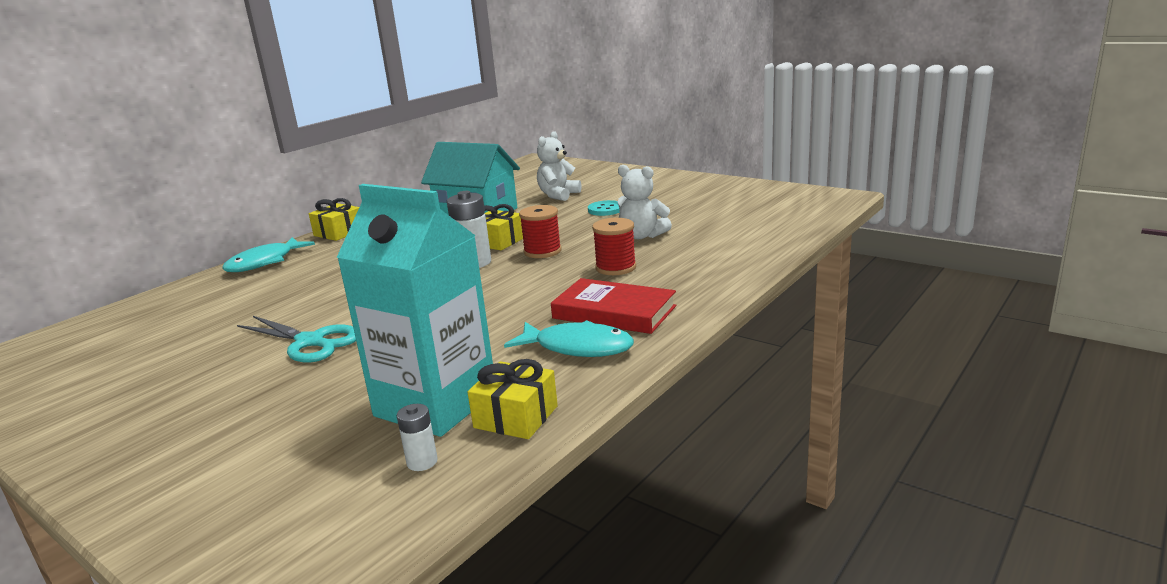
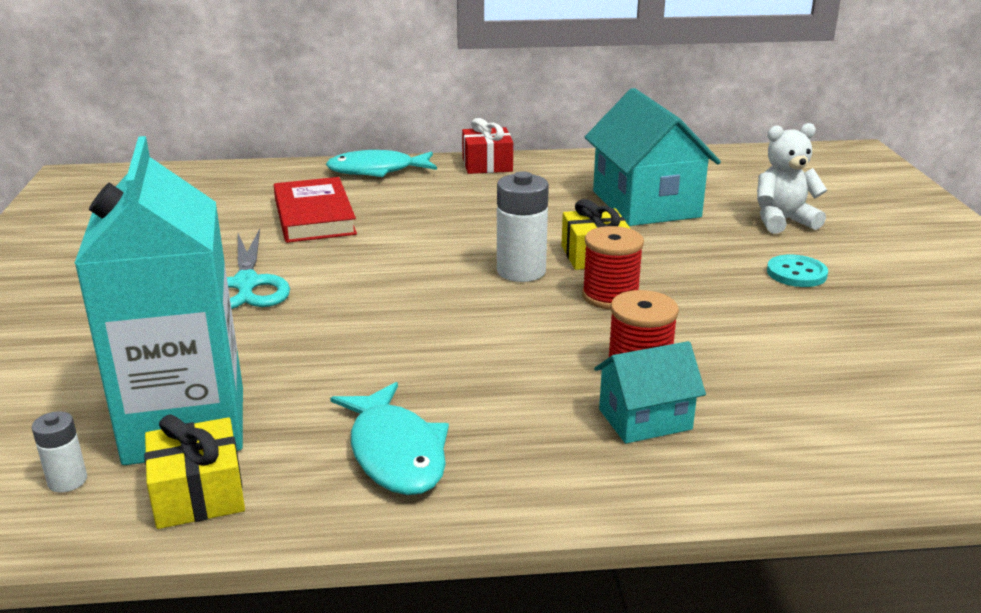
camera: 45 degrees right, 5 degrees up
(339, 233) = (487, 164): yellow gift -> red gift
(614, 312) = (515, 432): red book -> red book (314, 216)
(642, 236) = (762, 340): white teddy bear -> none
(656, 280) = (645, 419): none -> turquoise house

